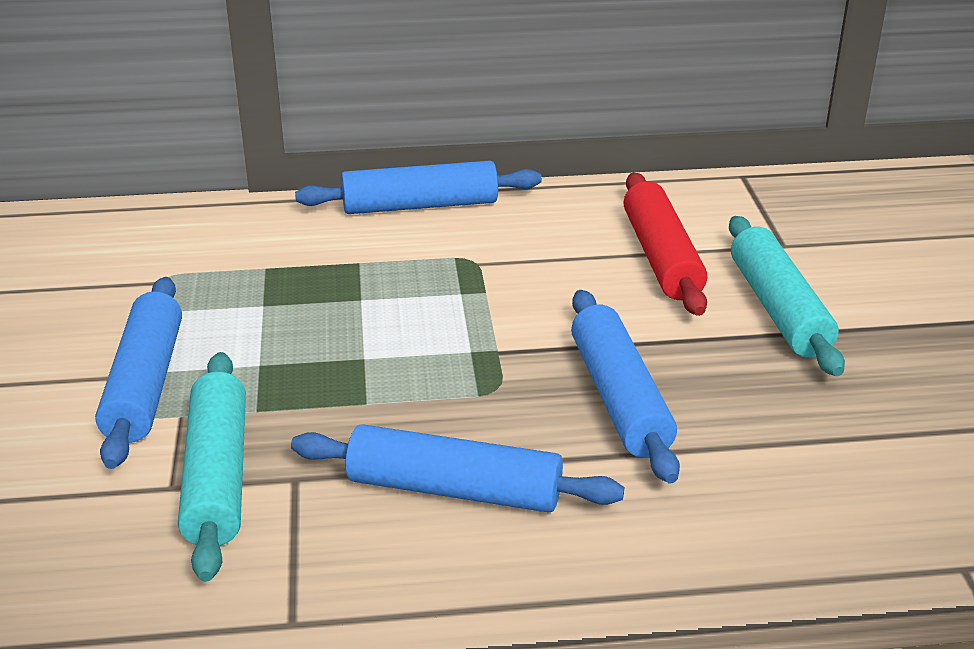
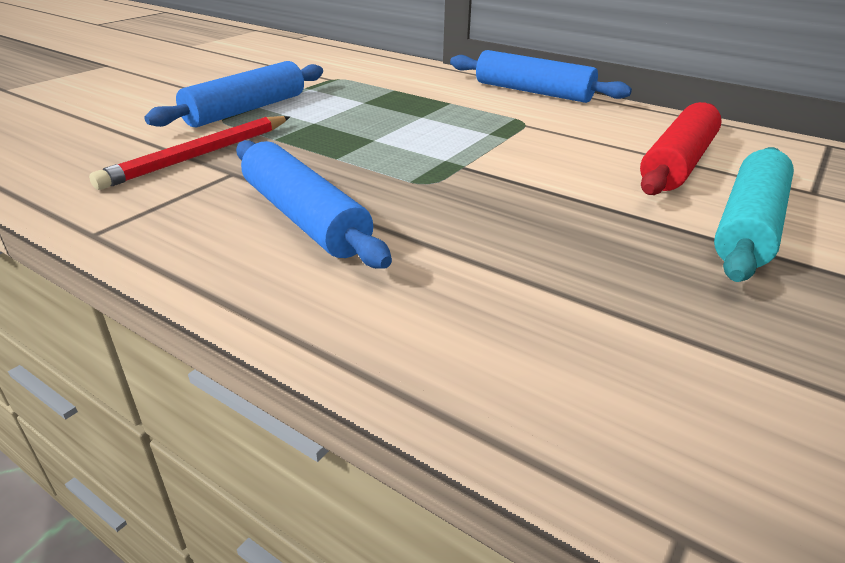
camera: 40 degrees right, 0 degrees up
(217, 476) = (199, 155): turquoise rolling pin -> red pencil
(620, 398) = (509, 222): blue rolling pin -> none

